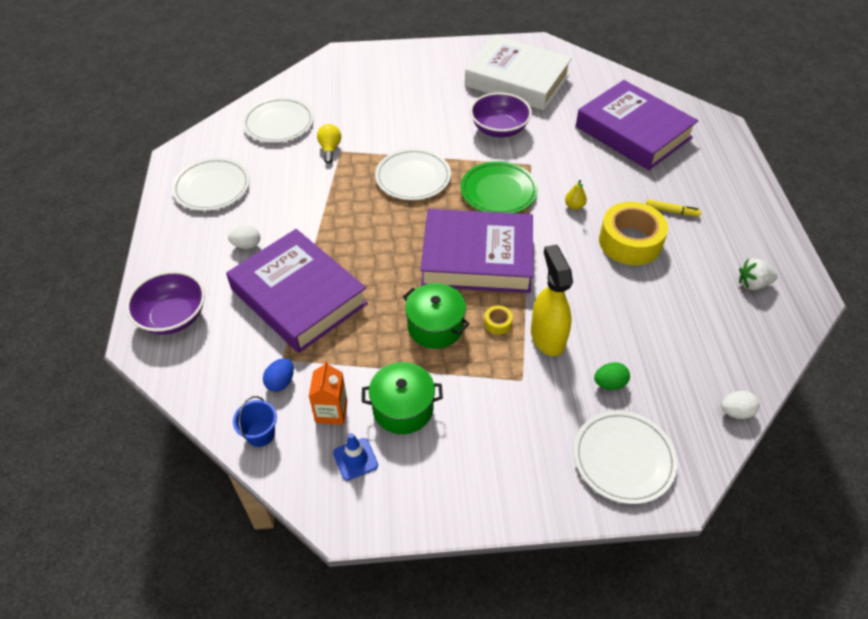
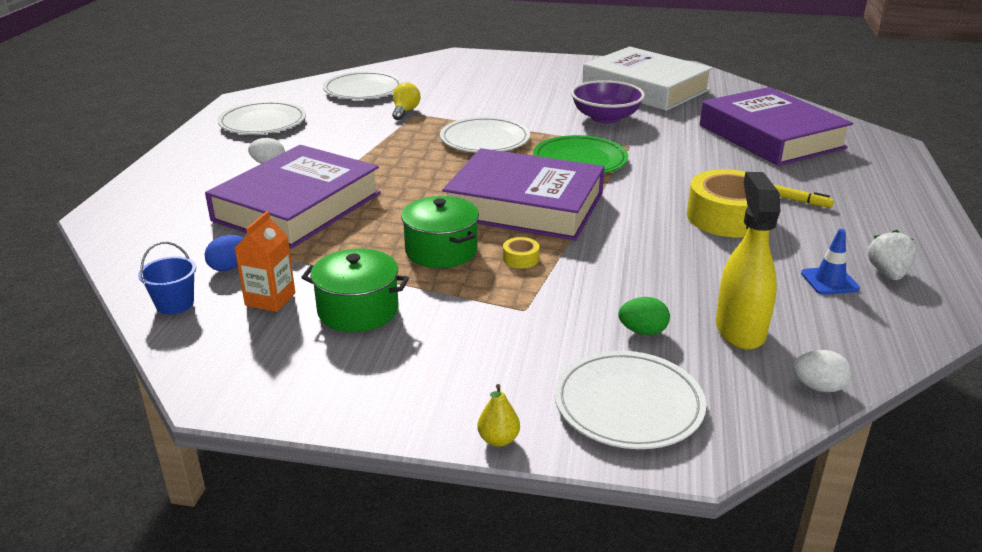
camera: 15 degrees right, 20 degrees down
(173, 317) = (151, 203): purple bowl -> none
(298, 296) = (297, 206): purple book -> purple book turned 60 degrees clockwise
(355, 459) = (270, 343): blue traffic cone -> blue traffic cone (829, 281)
(547, 337) = (578, 279): yellow spray bottle -> yellow spray bottle (740, 330)
(574, 206) = (668, 181): yellow pear -> yellow pear (498, 439)
(752, 284) = (887, 273): white strawberry -> white strawberry turned 90 degrees clockwise

